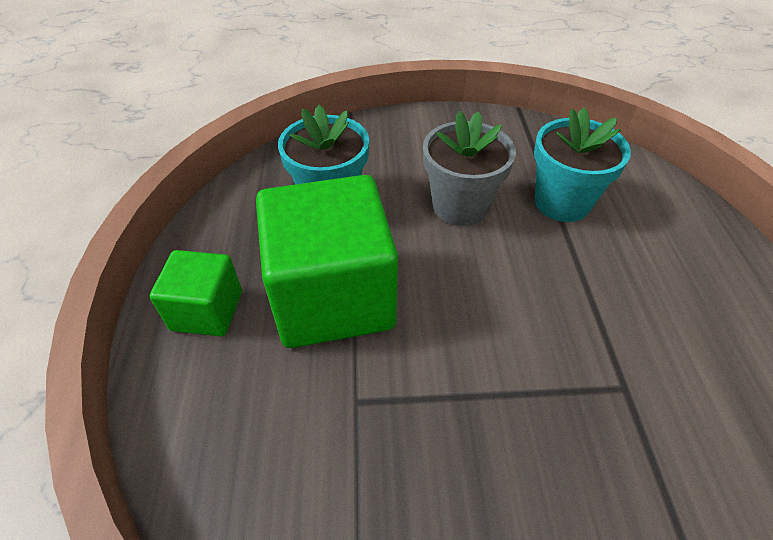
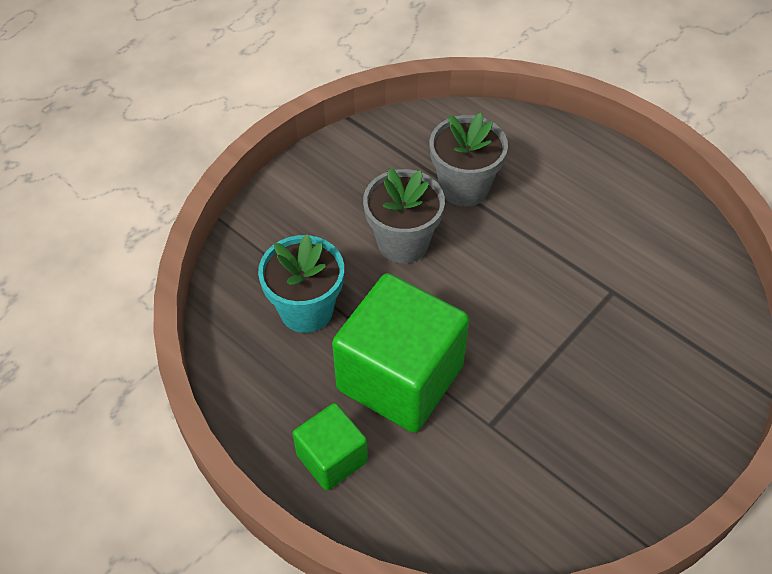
camera: 45 degrees left, 5 degrees up
(562, 202) = (464, 187): turquoise flower pot -> grey flower pot

